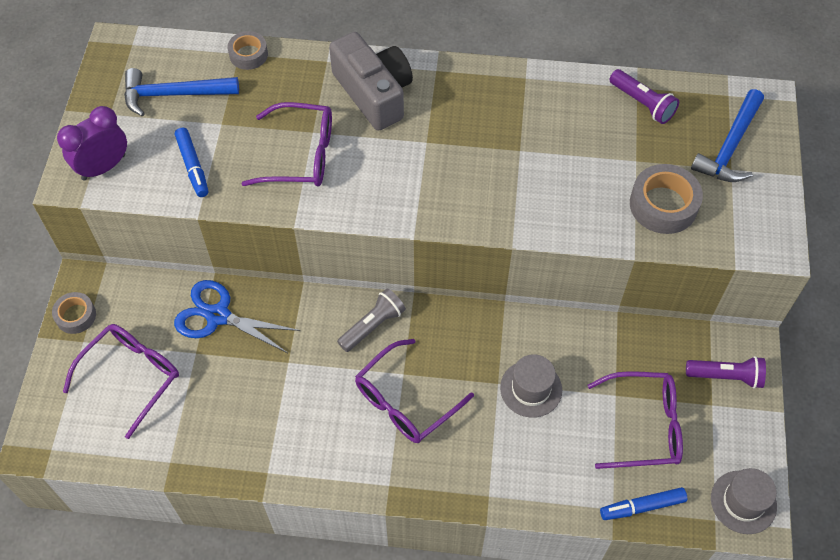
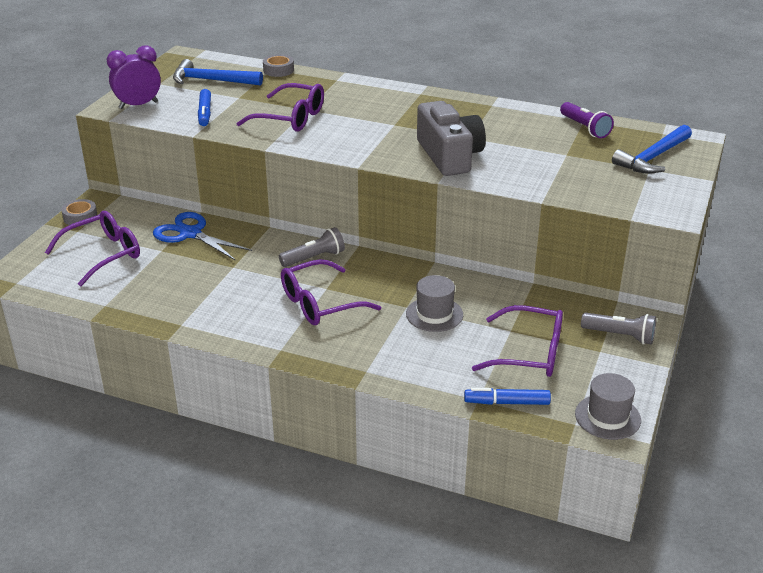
camera: 15 degrees right, 25 degrees down
(374, 93) = (365, 97): grey camera -> grey camera (449, 155)
(663, 205) = (580, 179): grey tape -> none
(726, 376) = (620, 336): purple flashlight -> grey flashlight

